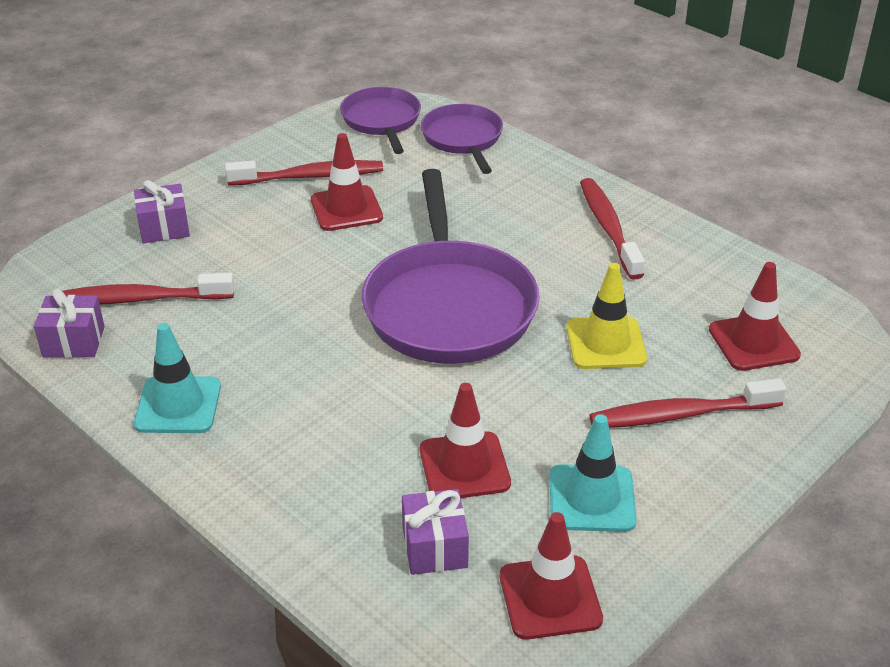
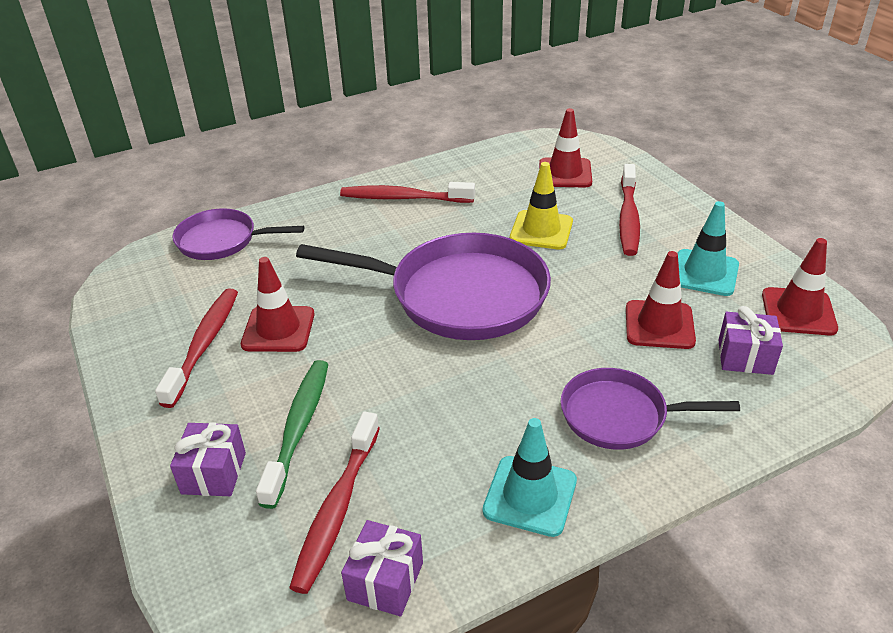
camera: 70 degrees left, 0 degrees up
(224, 255) = (299, 428): none -> green toothbrush
(382, 121) = (147, 281): purple pan -> purple pan (620, 415)

